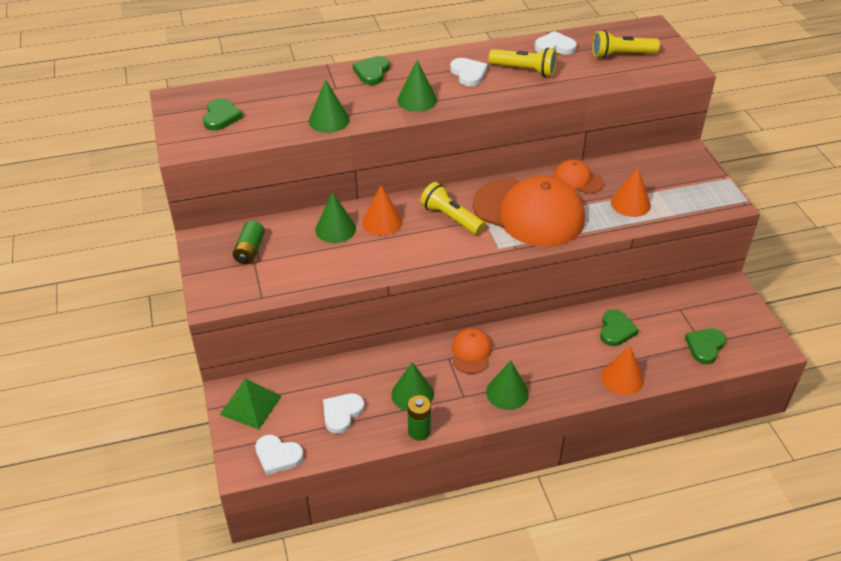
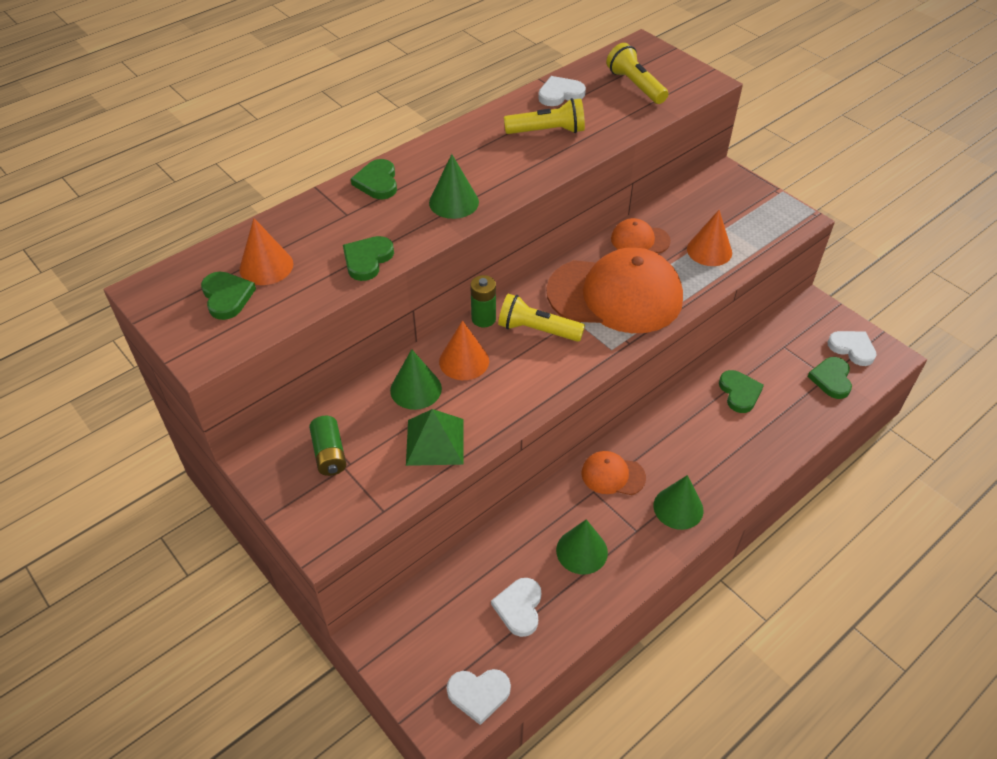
camera: 25 degrees left, 5 degrees up
(250, 405) = (408, 642): green pyramid -> green pyramid (435, 441)
(329, 120) = (367, 260): green cone -> green heart
(419, 431) = (616, 593): green battery -> green battery (483, 318)
(468, 74) = (489, 153): white heart -> white heart (852, 348)
(471, 352) = (613, 475): orange cap -> orange cap turned 60 degrees counterclockwise
(621, 55) = (635, 85): yellow flashlight -> yellow flashlight turned 90 degrees clockwise
(622, 378) = (778, 445): orange cone -> orange cone (266, 266)

